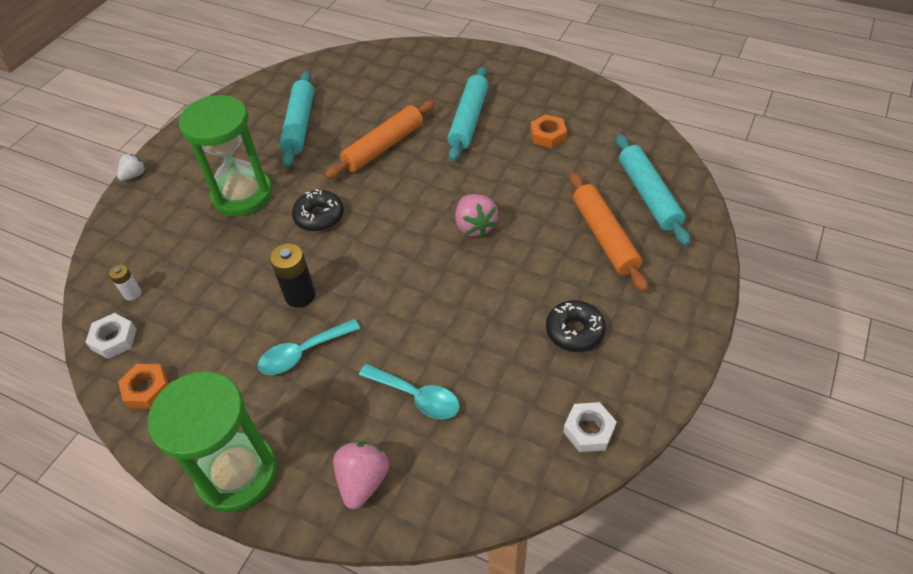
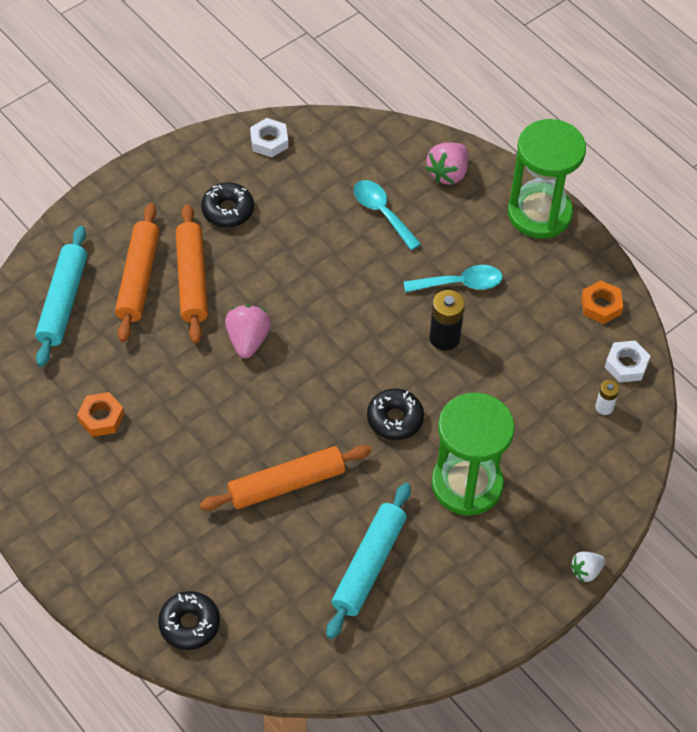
camera: 160 degrees left, 5 degrees up
(403, 61) = (189, 624): none -> black donut
(468, 120) = (170, 480): turquoise rolling pin -> none
(558, 254) = (192, 279): none -> orange rolling pin

